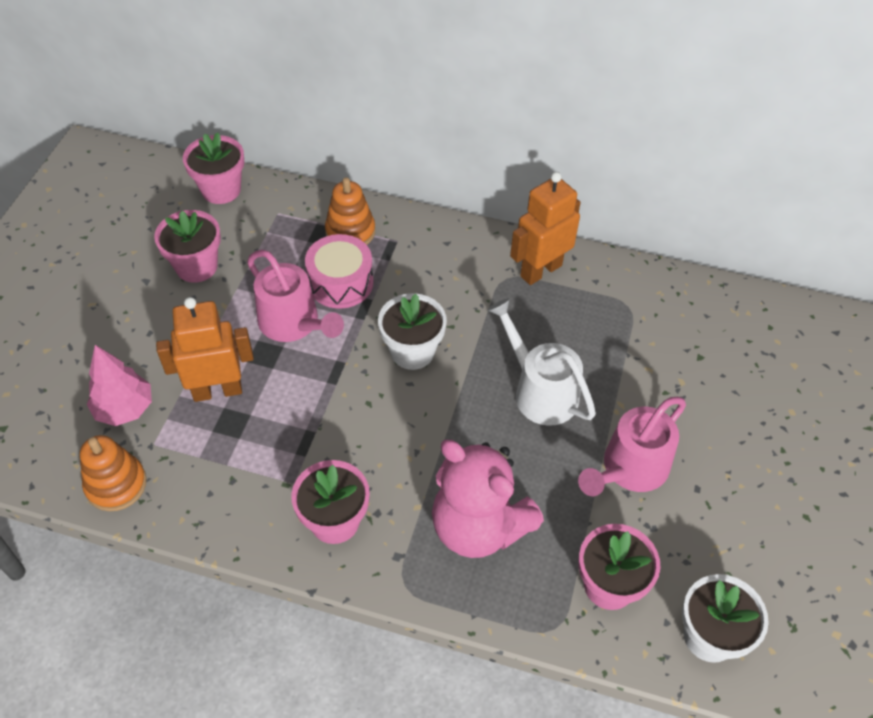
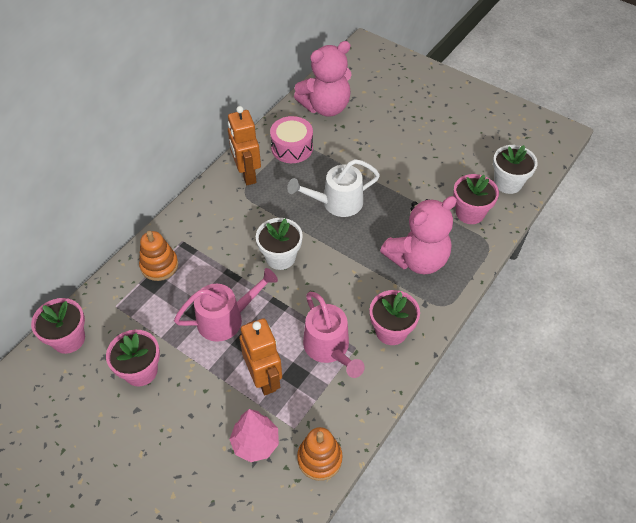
camera: 70 degrees left, 0 degrees up
(217, 390) = (264, 378): orange robot -> orange robot turned 150 degrees clockwise
(340, 283) = (203, 282): pink drum -> pink drum (292, 148)
(629, 469) = (404, 181): pink watering can -> pink watering can (329, 348)
(726, 324) = (325, 107): none -> pink teddy bear

